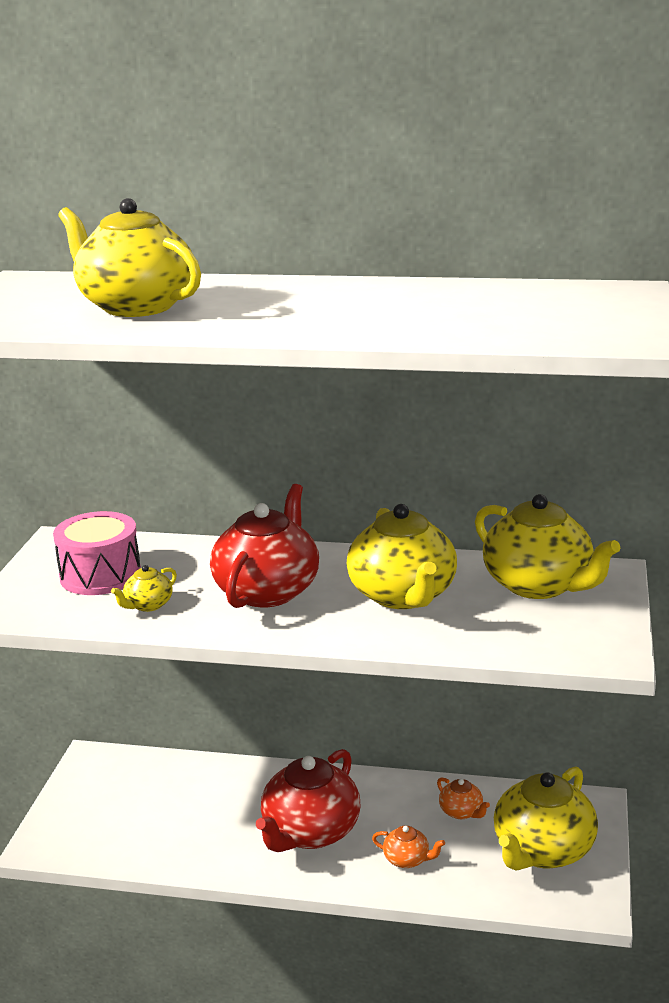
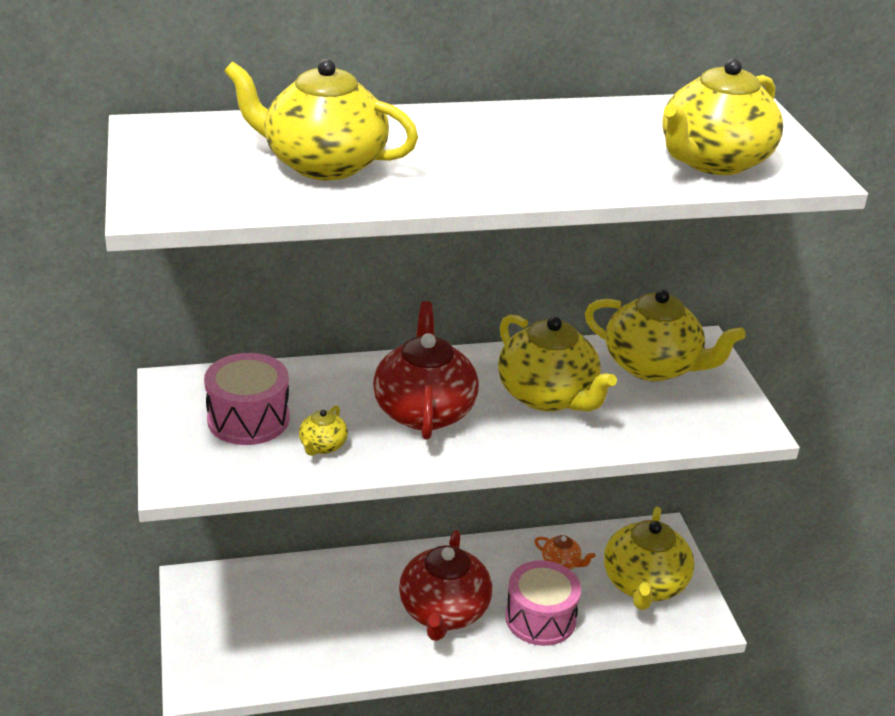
camera: 25 degrees left, 10 degrees up
(407, 859) = (540, 618): orange teapot -> pink drum
(531, 325) = (713, 161): none -> yellow teapot

